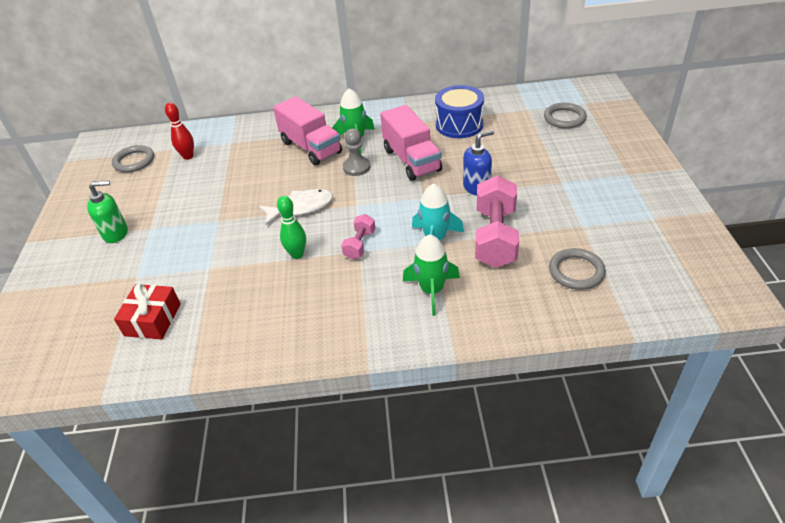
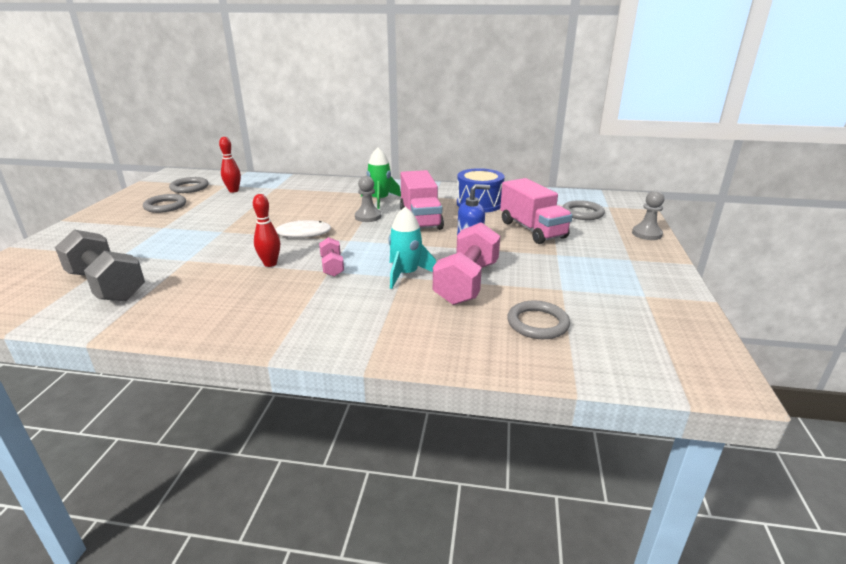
camera: 10 degrees right, 15 degrees down
(116, 233) = (133, 226): green soap dispenser -> none
(128, 196) = (165, 206): none -> grey ring
(153, 320) = (106, 286): red gift -> grey dumbbell
(297, 254) = (270, 264): green bowling pin -> red bowling pin
(311, 147) = (338, 199): pink truck -> pink truck (532, 230)
(359, 244) = (332, 266): pink dumbbell -> pink dumbbell turned 45 degrees counterclockwise
(431, 290) = (376, 311): green rocket -> none
(632, 136) = (646, 234): none -> grey pawn

